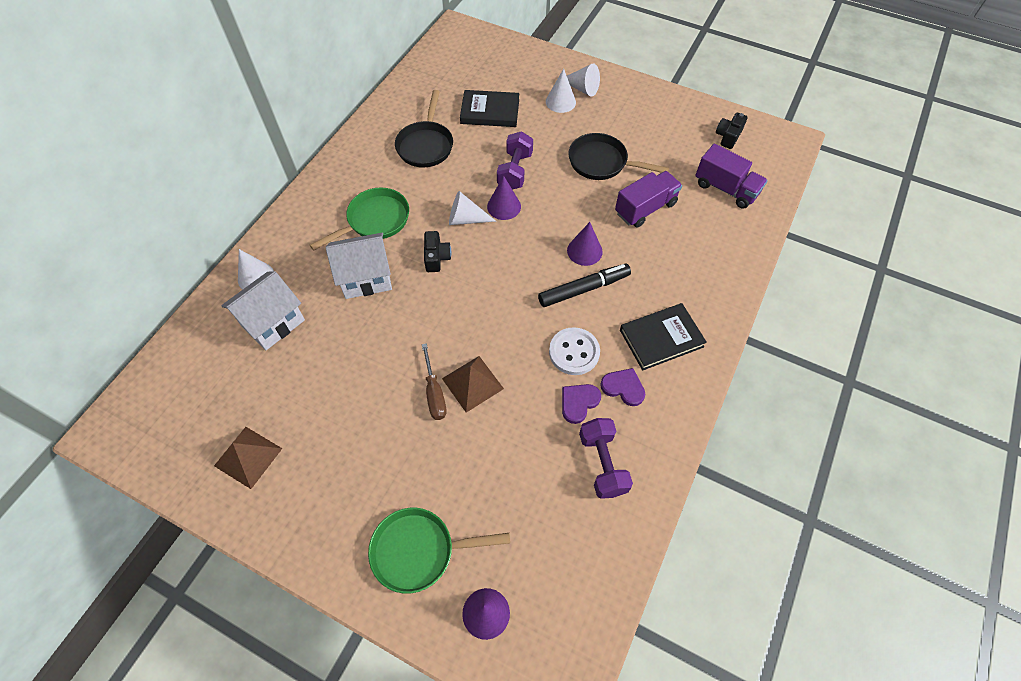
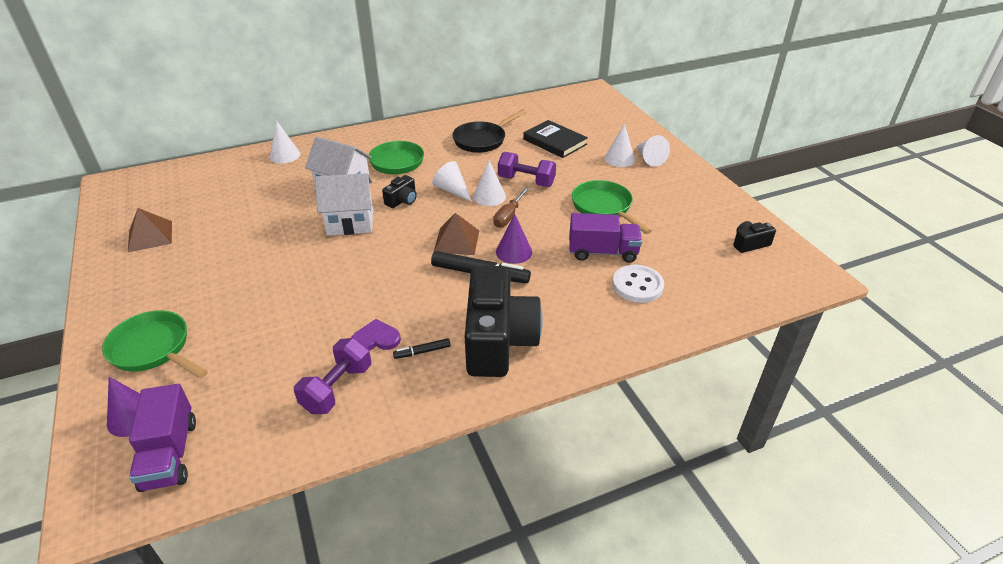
camera: 40 degrees right, 20 degrees down
(273, 322) = (260, 181): white house -> white house (350, 223)
(434, 393) = (292, 271): brown screwdriver -> brown screwdriver (509, 216)
(472, 383) = (323, 280): brown pyramid -> brown pyramid (456, 241)
(504, 206) = (489, 196): purple cone -> white cone
(515, 171) = (526, 181): purple dumbbell -> purple dumbbell turned 60 degrees clockwise
(574, 352) = (417, 306): white button -> white button (637, 285)
(601, 162) = (604, 207): black pan -> green pan
(623, 387) = (422, 352): purple heart -> black marker
(661, 338) = (498, 340): black book -> black camera
(725, 189) = (698, 276): purple truck -> purple truck (170, 454)

